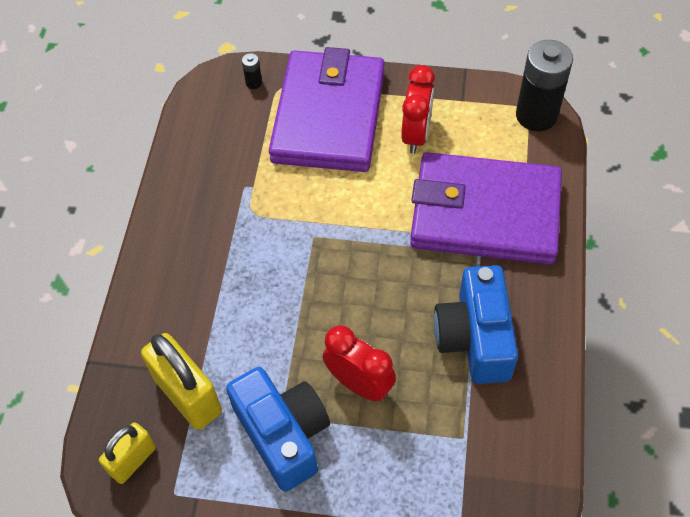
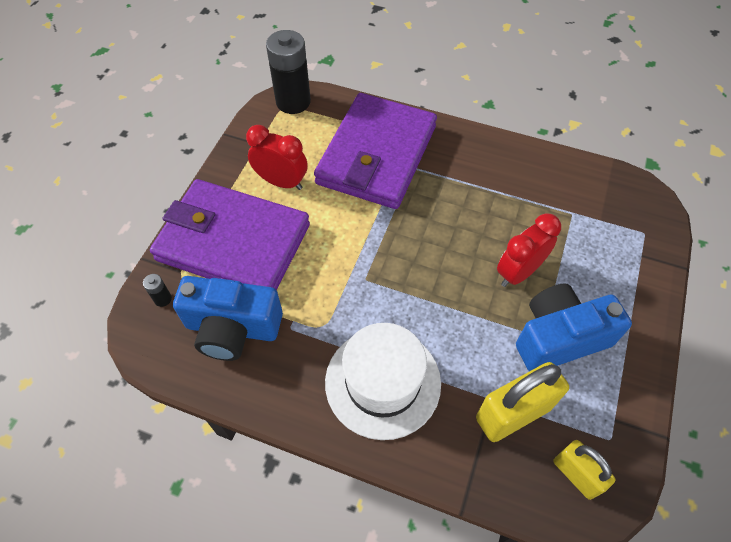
camera: 80 degrees left, 0 degrees up
(202, 274) = (382, 382): none -> white hat
(474, 338) = (488, 187): blue camera -> blue camera (232, 328)

